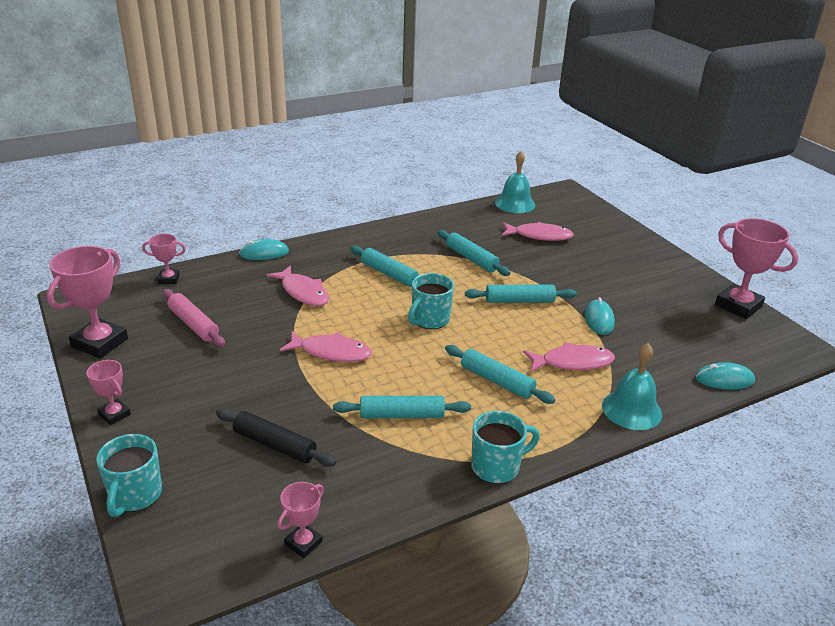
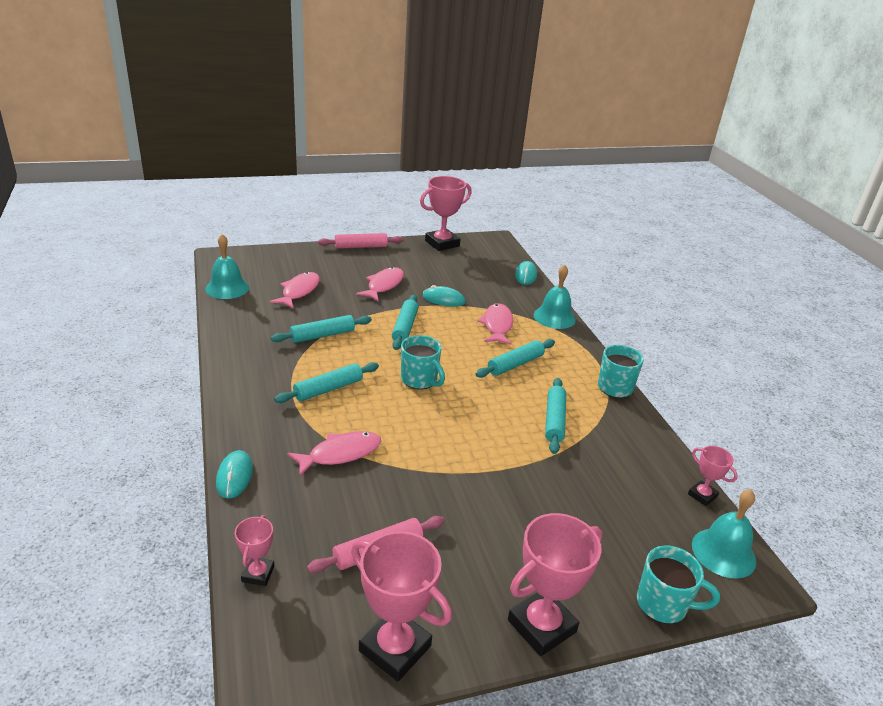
camera: 80 degrees left, 0 degrees up
(114, 414) = (541, 626): pink trophy -> pink trophy, size x1.90
(208, 554) = (723, 552): none -> turquoise bell
(275, 445) = (591, 500): black rolling pin -> none
(331, 352) = (458, 448): pink fish -> pink fish (384, 285)
(666, 254) = (361, 246): none -> pink rolling pin

